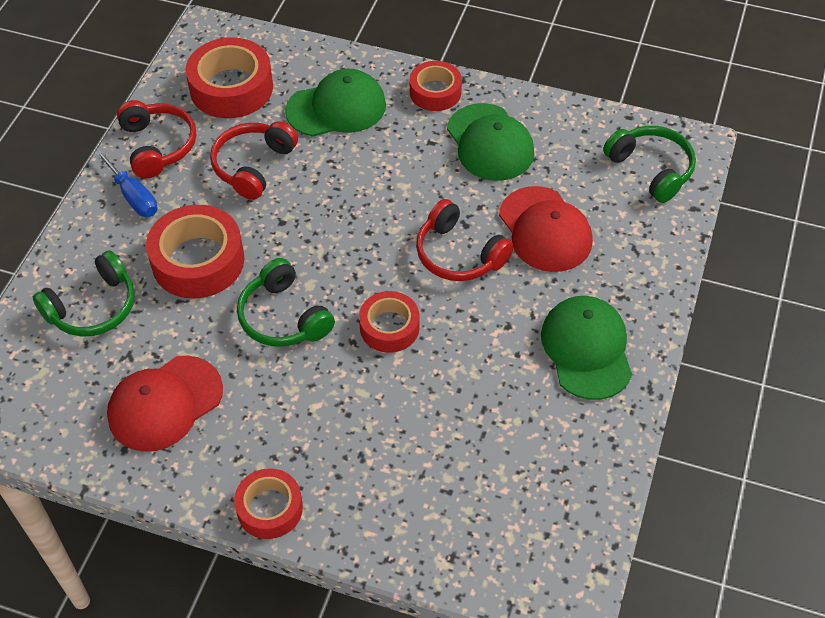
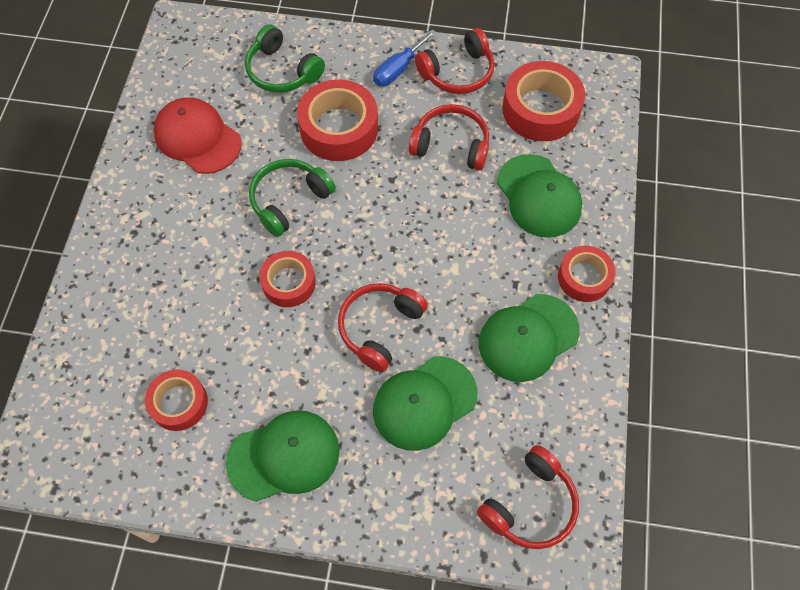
camera: 80 degrees right, 10 degrees up
(269, 508) = (107, 227): red tape -> red tape (179, 403)
(545, 230) = (424, 403): red cap -> green cap
(651, 169) = (530, 505): green headphones -> red headphones

